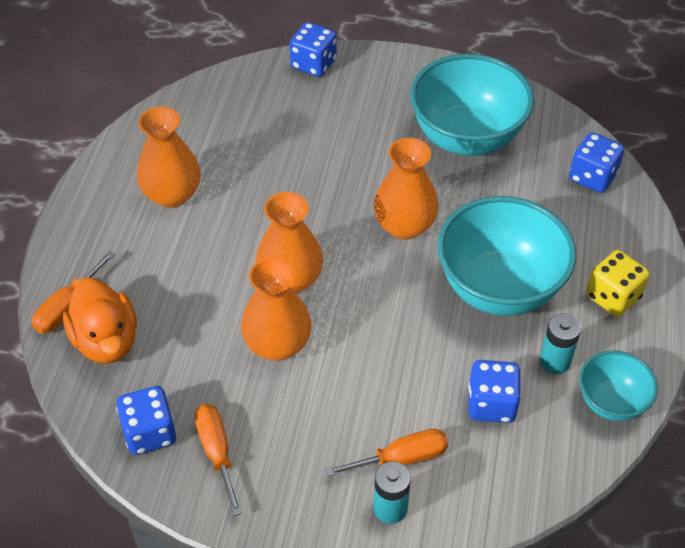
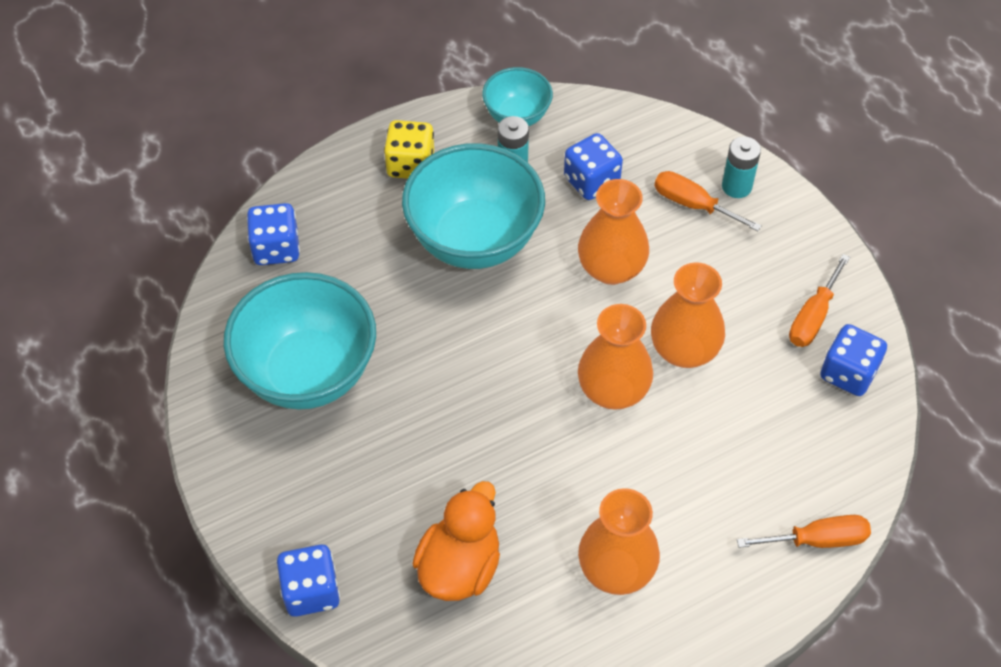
camera: 130 degrees left, 5 degrees up
(106, 340) = (813, 477): orange duck -> orange duck (459, 567)
(404, 226) = (469, 349): orange vase -> orange vase (611, 268)

